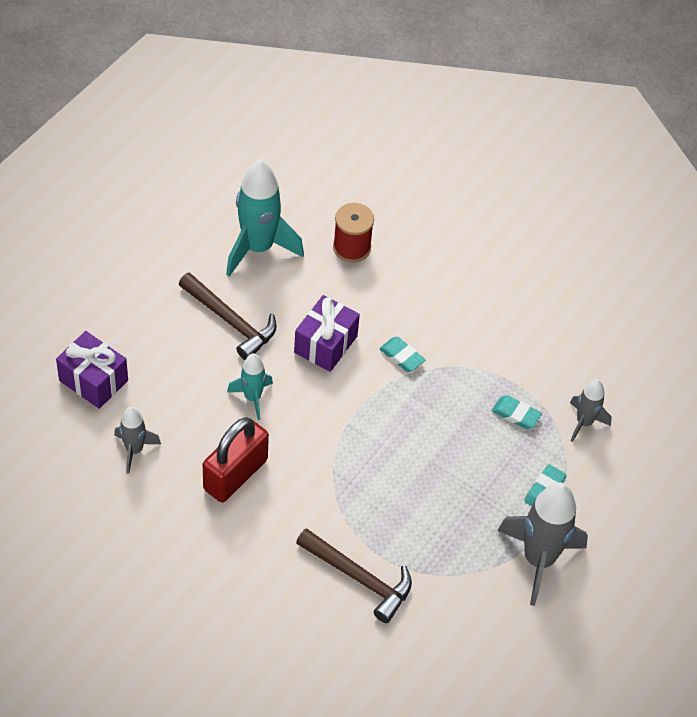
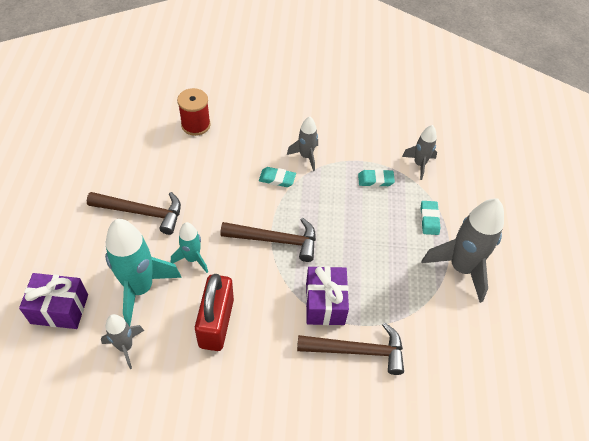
camera: 30 degrees left, 0 degrees up
(258, 248) = (130, 154): turquoise rocket -> turquoise rocket (140, 288)
(325, 344) = (220, 195): purple gift -> purple gift (325, 303)
(352, 423) = (275, 240): none -> brown hammer
(454, 347) = (306, 156): none -> grey rocket

